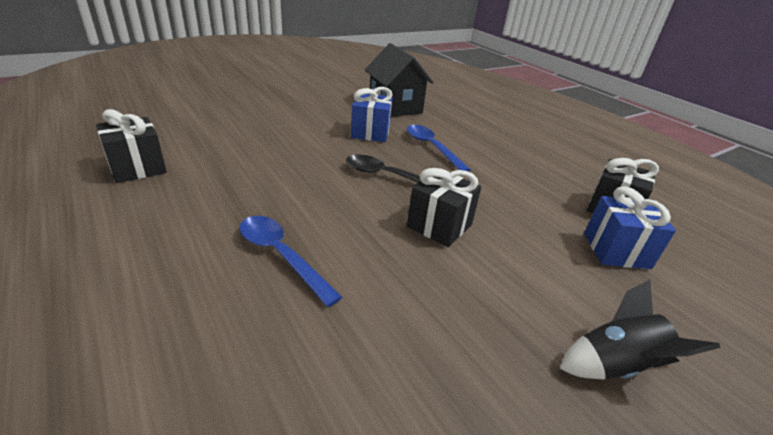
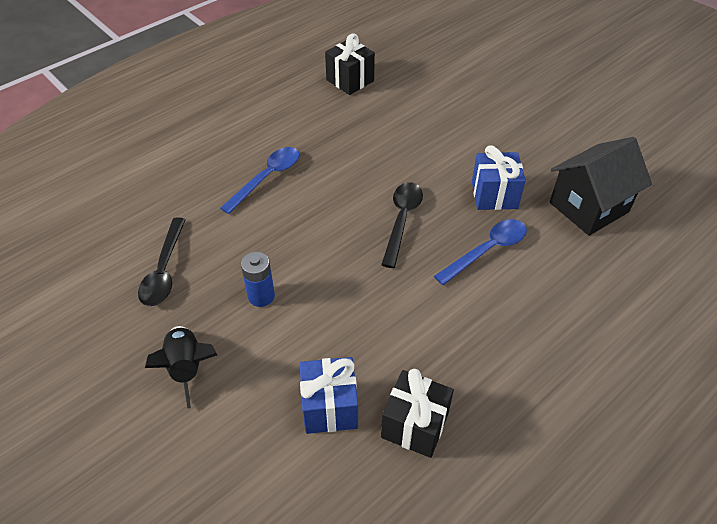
camera: 85 degrees right, 15 degrees up
(439, 226) = (330, 263): black gift -> none
(443, 389) = (164, 270): none -> black spoon
(488, 282) = (261, 296): none -> blue battery

